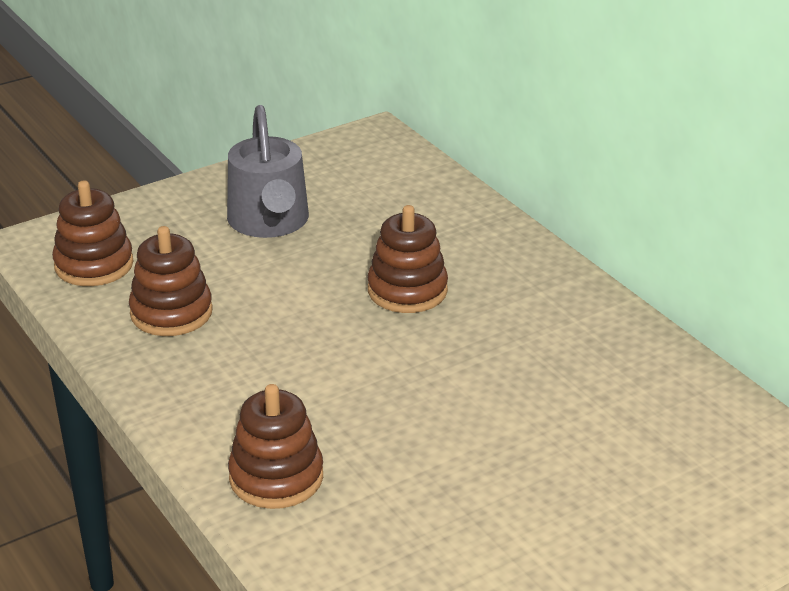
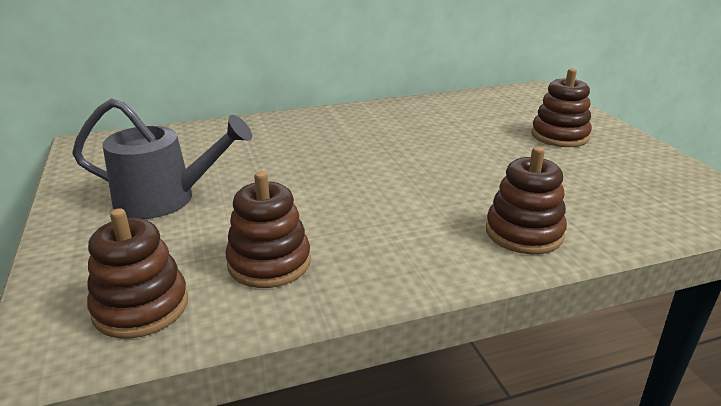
camera: 75 degrees left, 5 degrees down
(407, 290) = (309, 158): brown stacking toy -> brown stacking toy (559, 136)

